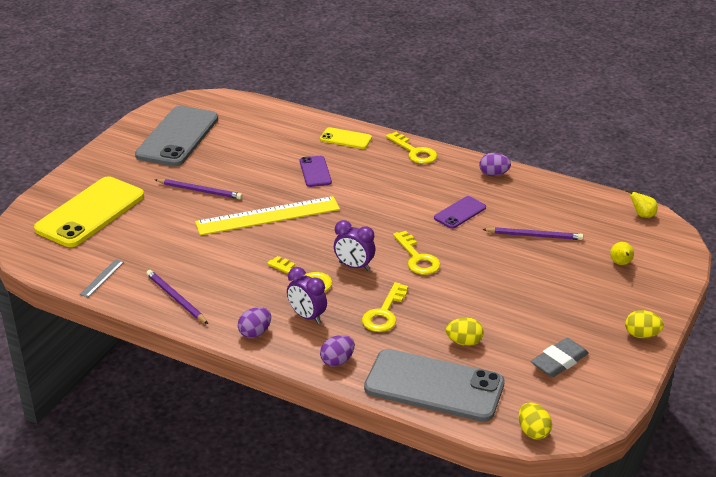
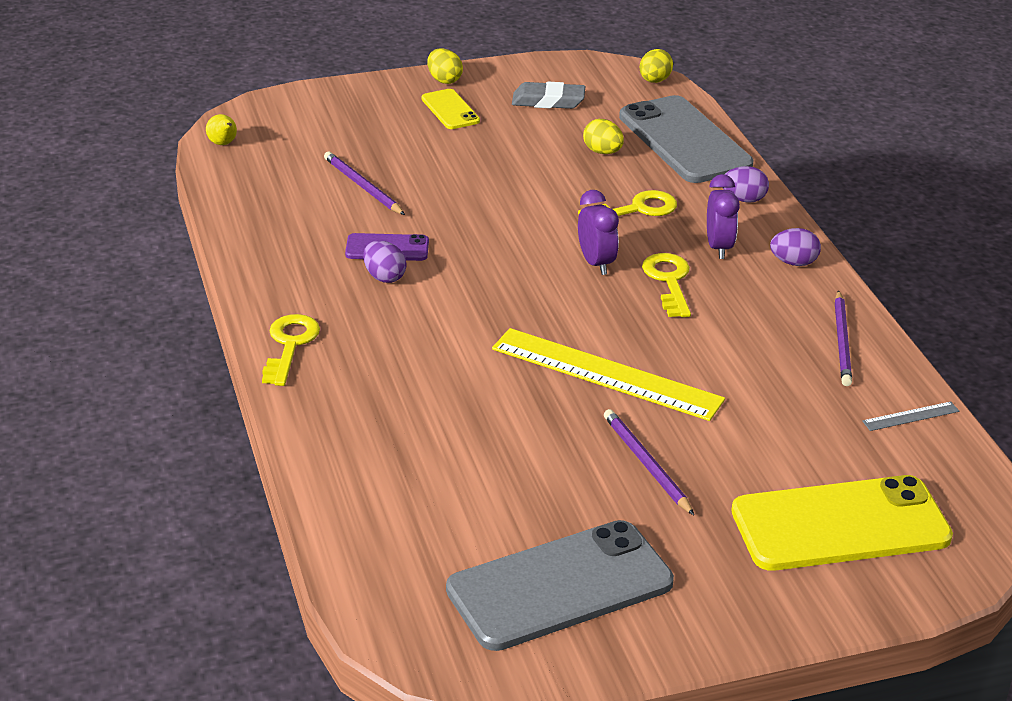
camera: 135 degrees left, 0 degrees up
(315, 172) = (456, 396): purple phone -> none
(346, 139) = (334, 420): yellow phone -> yellow phone (450, 110)
(417, 258) = (517, 234): yellow key -> none
(493, 174) = (264, 263): purple egg -> purple egg (384, 277)
(621, 263) = (340, 125): yellow pear -> none

